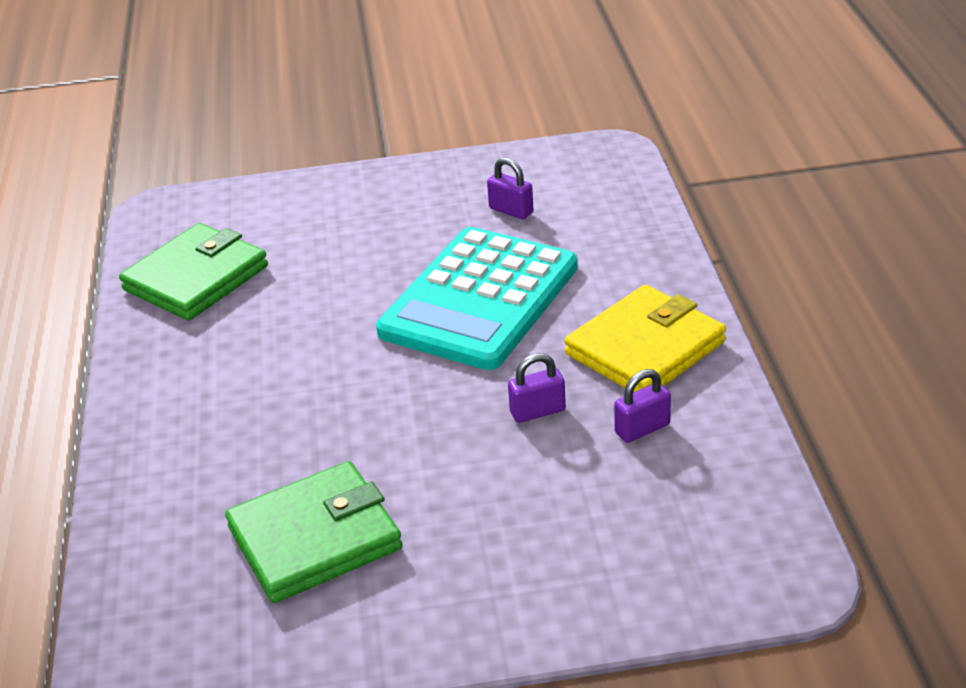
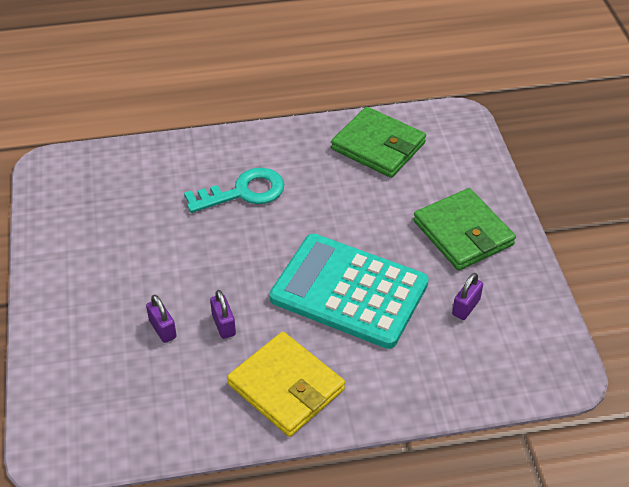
camera: 85 degrees right, 10 degrees up
(262, 408) = (243, 192): none -> turquoise key
(315, 538) = (128, 226): green wallet -> green wallet (463, 233)
(642, 429) = (199, 381): purple padlock -> purple padlock (162, 329)

